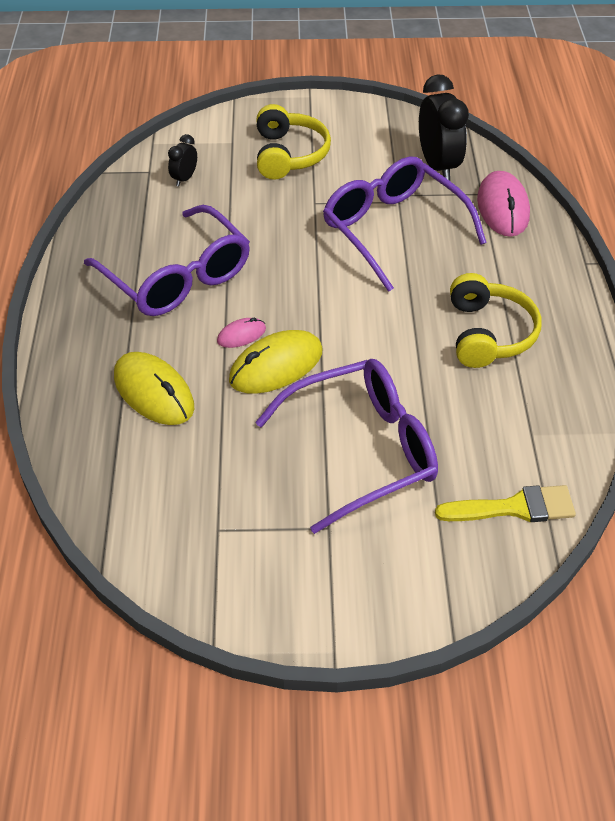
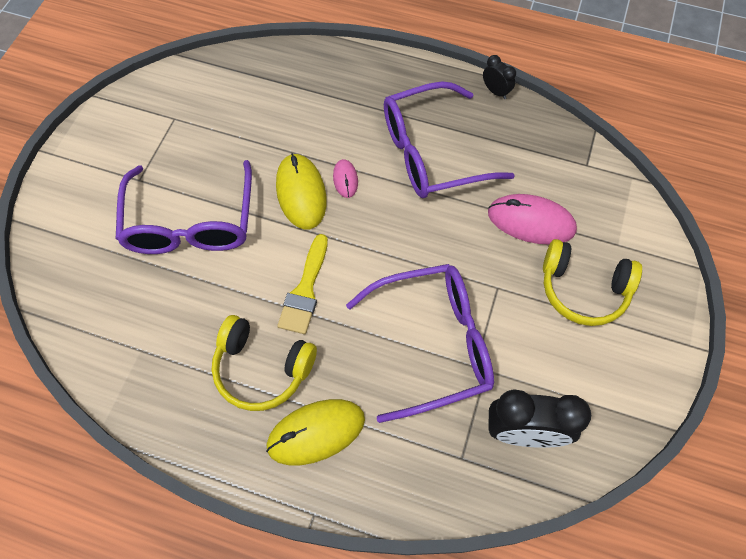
camera: 110 degrees right, 15 degrees up
(154, 392) = (312, 111): yellow mouse -> yellow mouse (316, 432)
(184, 179) = (567, 190): black clock -> black clock (495, 91)
(503, 208) = (430, 470): pink mouse -> pink mouse (531, 221)
(514, 507) = (84, 304): yellow brush -> yellow brush (305, 290)

